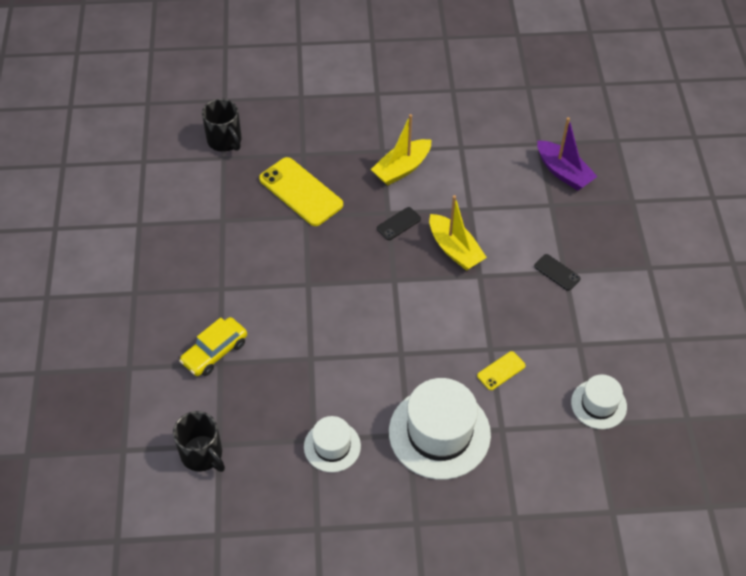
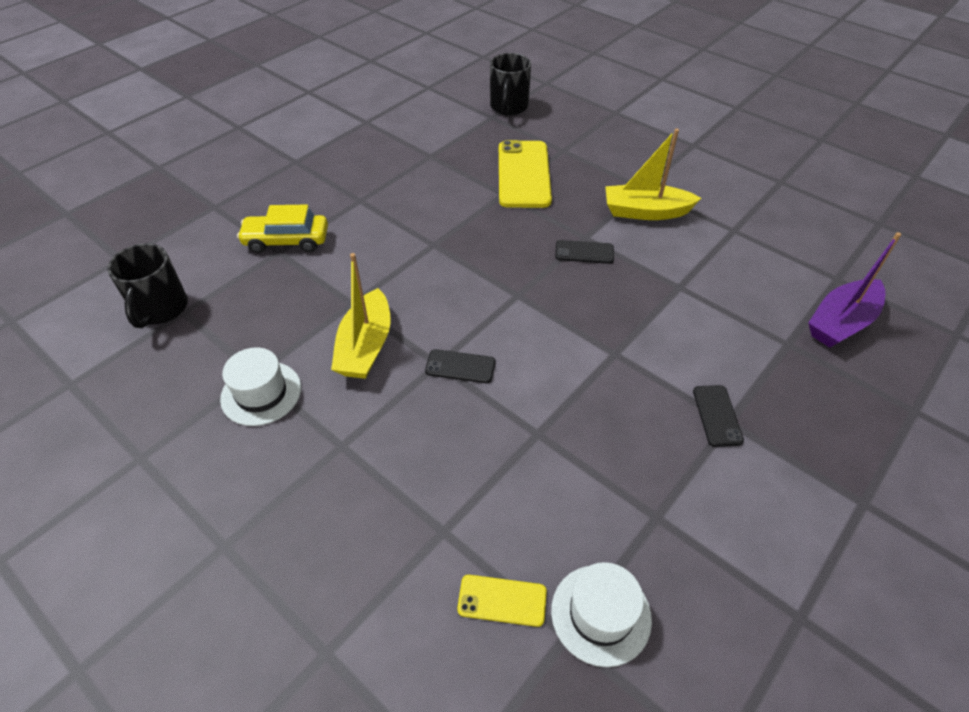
camera: 45 degrees right, 5 degrees down
(414, 346) = (460, 367): none -> black phone
(439, 433) = (373, 472): white hat -> none
(454, 249) = (616, 311): yellow boat -> yellow boat (365, 346)
(501, 371) = (522, 466): yellow phone -> yellow phone (502, 600)
(563, 172) = (841, 322): purple boat -> purple boat turned 45 degrees clockwise

